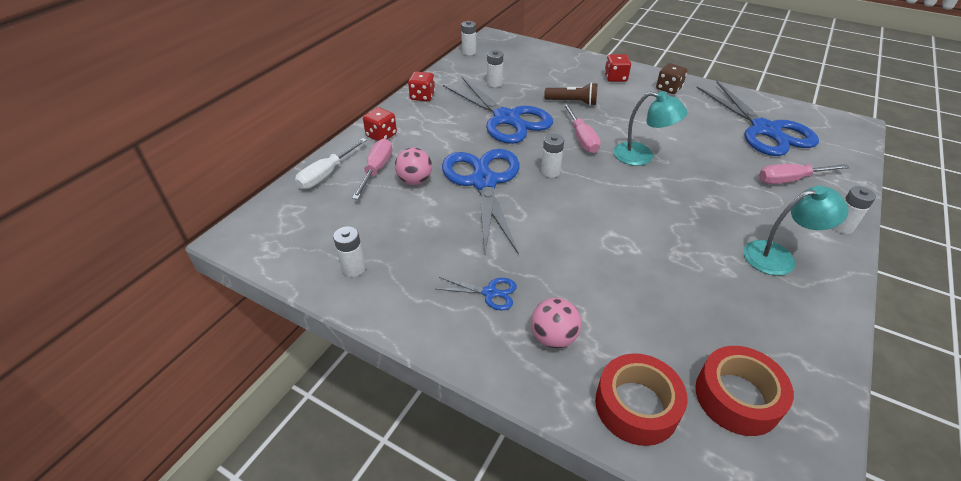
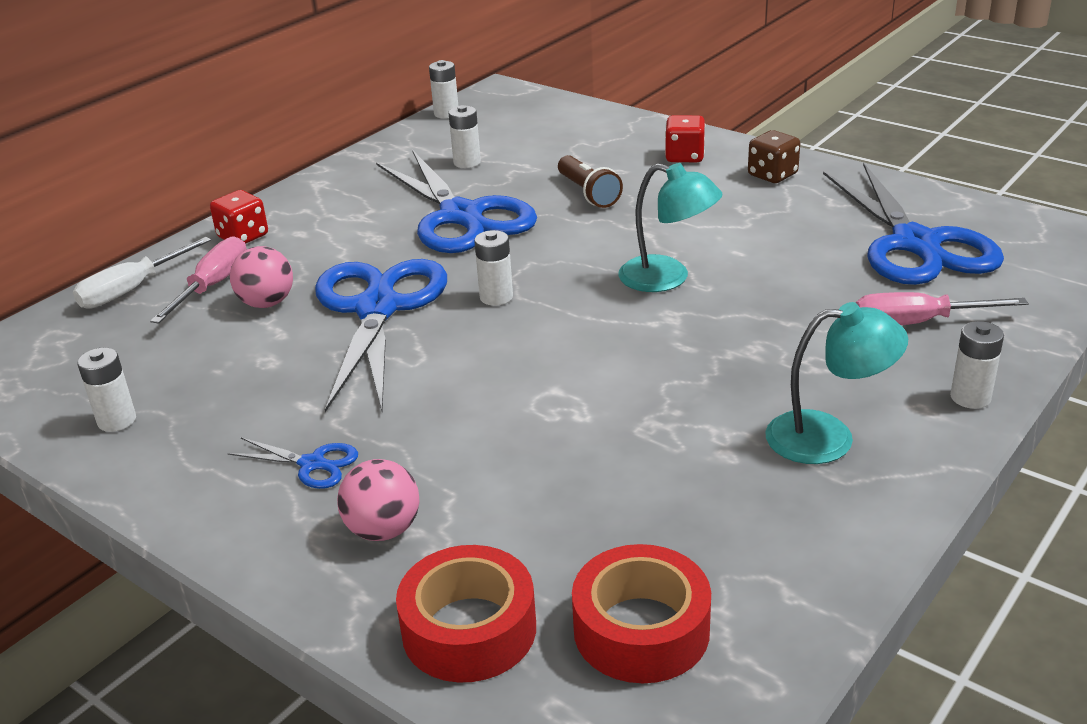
camera: 10 degrees right, 10 degrees down
(422, 96) = (336, 180): red dice -> none
(572, 102) = (588, 193): brown flashlight -> brown flashlight turned 45 degrees clockwise
(581, 138) = (575, 249): pink screwdriver -> none

